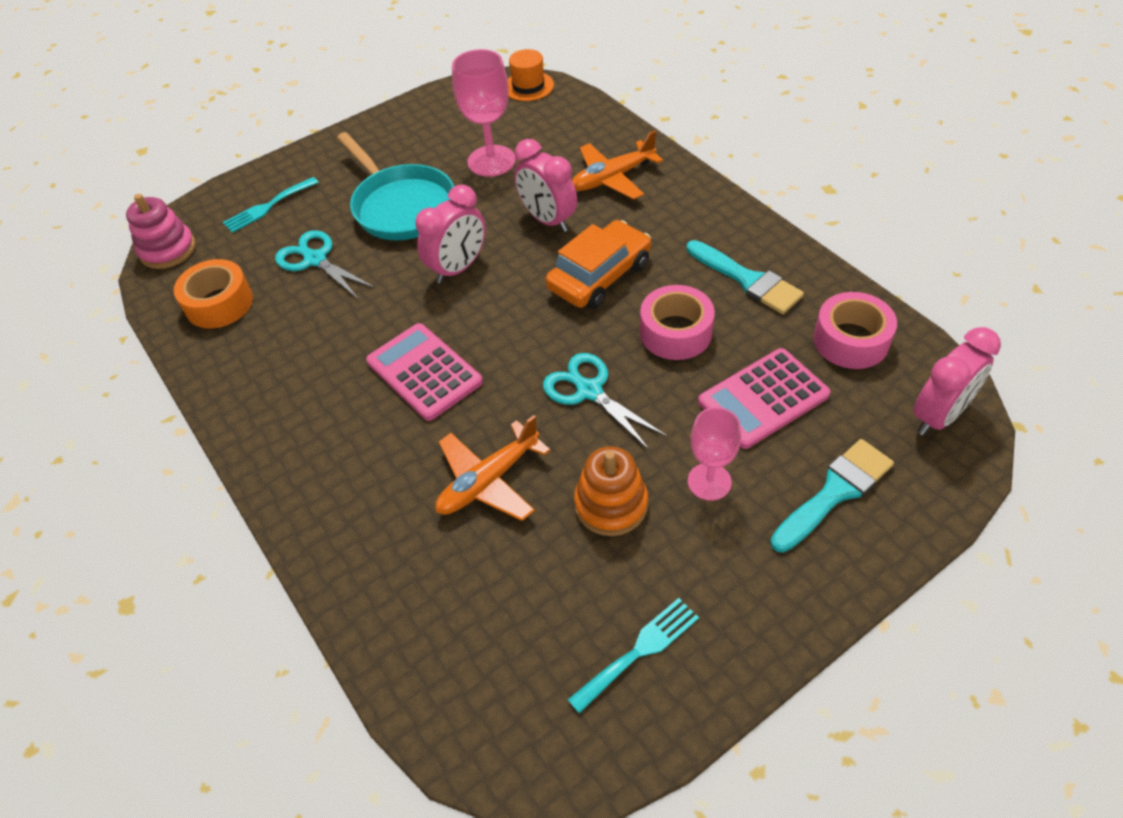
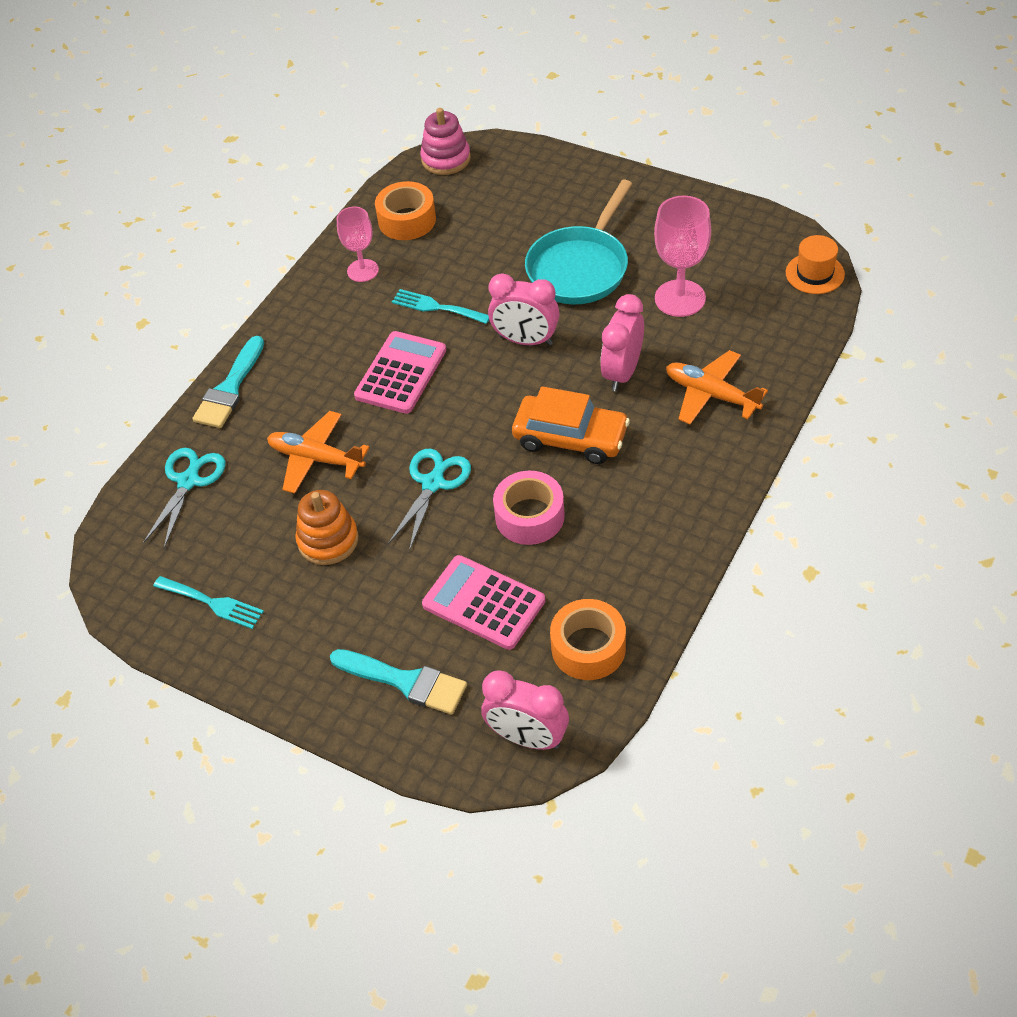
camera: 65 degrees right, 0 degrees up
(268, 207) = (528, 187): turquoise fork -> turquoise fork (436, 307)
(315, 260) = (484, 248): turquoise scissors -> turquoise scissors (188, 481)
(709, 481) = (378, 594): pink goblet -> pink goblet (363, 270)
(747, 280) = (626, 545): turquoise brush -> turquoise brush (230, 388)
(851, 340) = (588, 647): pink tape -> orange tape

